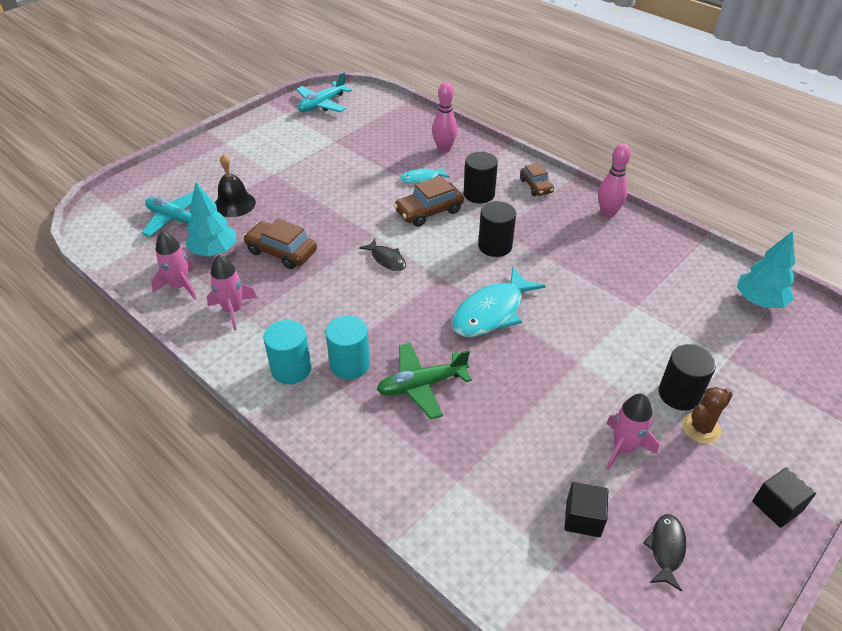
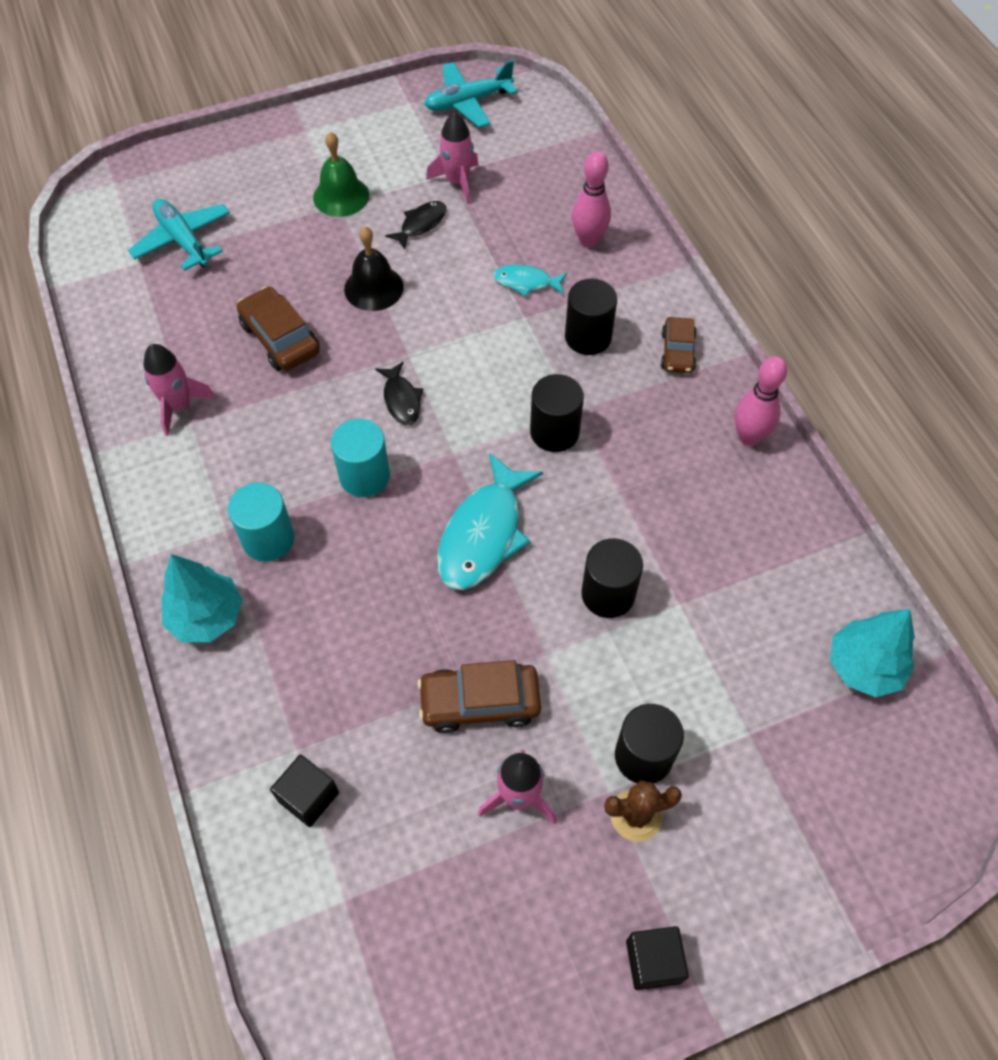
camera: 25 degrees right, 15 degrees up
(180, 286) = (138, 346): pink rocket -> pink rocket (457, 182)
(214, 251) = (202, 308): turquoise tree -> turquoise tree (207, 617)
(234, 204) = (264, 240): black bell -> black bell (373, 288)
(272, 168) = (341, 196): none -> green bell
(291, 369) = (199, 517): turquoise cylinder -> turquoise cylinder (364, 476)
(422, 385) = (334, 603): green plane -> none
(429, 211) = (502, 342): brown car -> brown car (480, 702)
(491, 312) = (484, 534): turquoise fish -> turquoise fish turned 45 degrees counterclockwise
(583, 518) = (408, 863): black cube -> black cube (308, 797)
(591, 317) = (608, 594): none -> black cylinder
(666, 549) = (477, 947): black fish -> black fish (421, 224)

